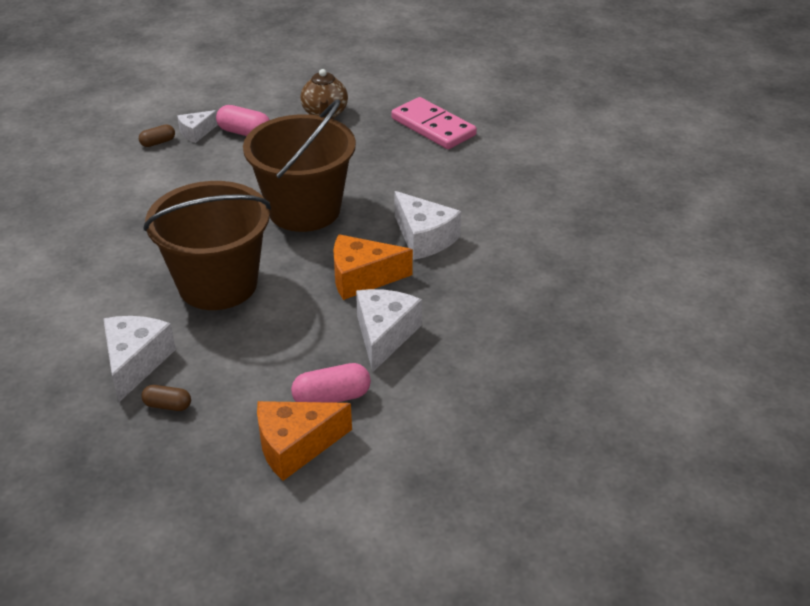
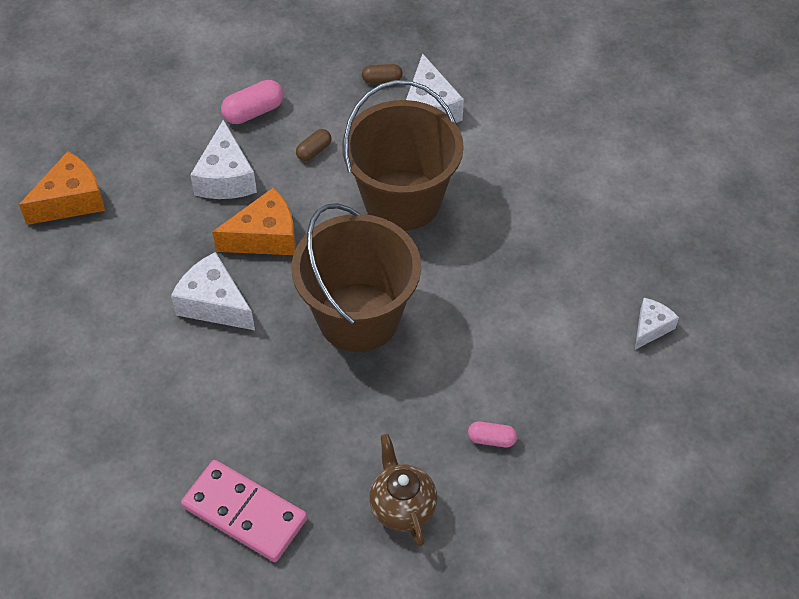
camera: 165 degrees right, 15 degrees up
(158, 142) = (589, 393): brown capsule -> brown capsule (314, 151)
(196, 132) = (553, 425): white cheese -> white cheese (651, 328)
(244, 133) = (491, 439): pink capsule -> pink capsule, size x0.63
(296, 446) = (268, 69): orange cheese -> orange cheese (71, 200)

